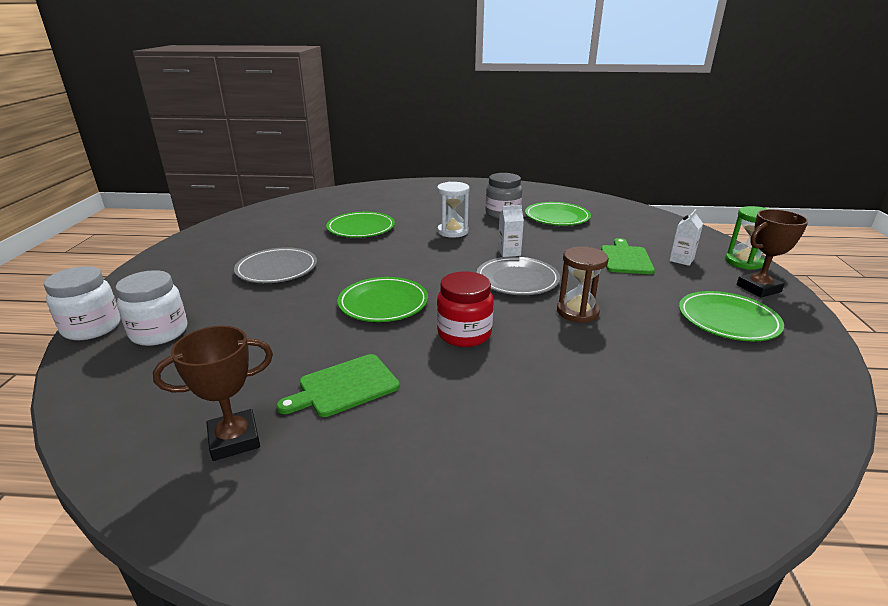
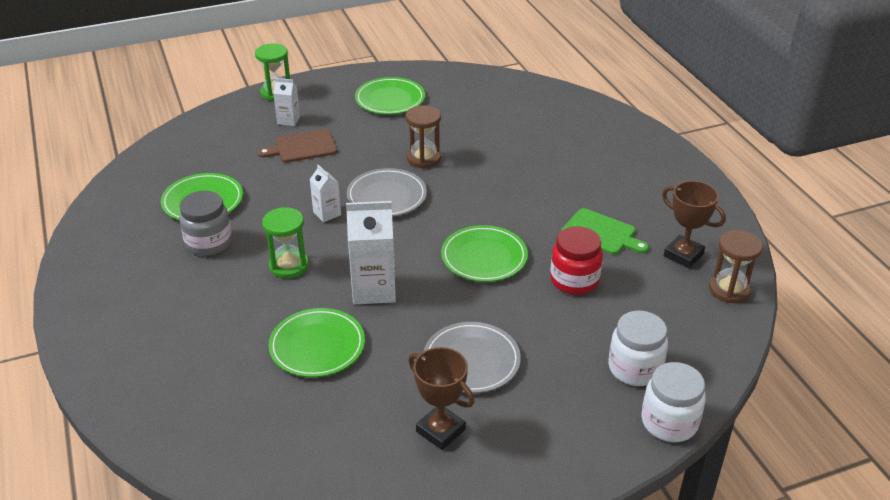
camera: 115 degrees left, 10 degrees up
(135, 450) = (729, 290): none -> brown hourglass
(395, 252) = (374, 289): none -> white carton
(452, 231) = (289, 266): white hourglass -> green hourglass
(464, 334) = (497, 202): red jar -> red jar (574, 280)
(625, 258) = (302, 147): green cutting board -> brown cutting board
(758, 288) = (327, 88): brown trophy -> brown trophy (440, 430)

